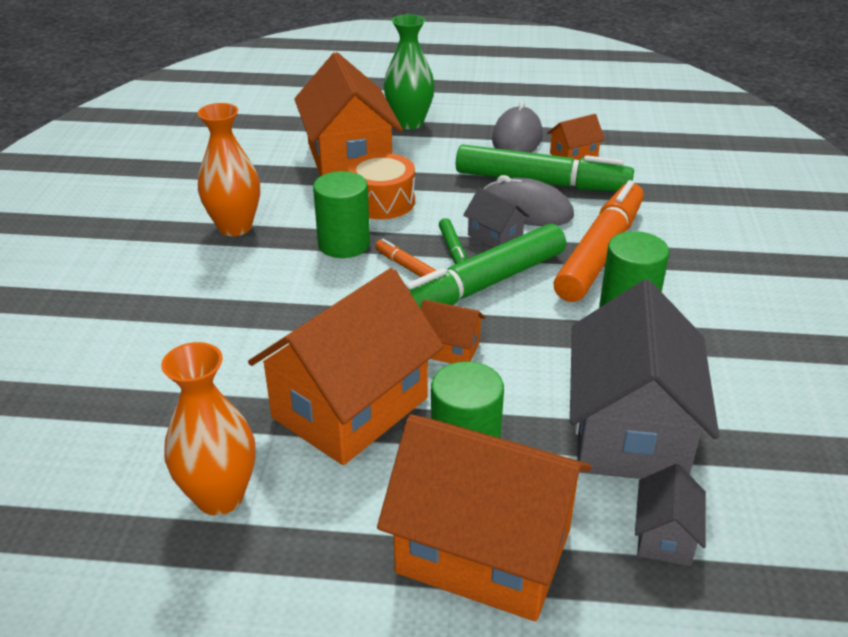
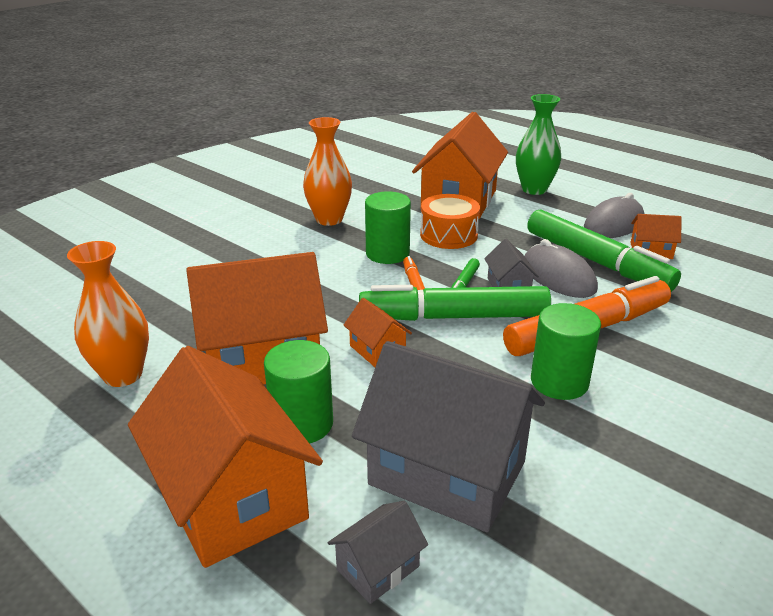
camera: 35 degrees right, 5 degrees down
(630, 431) = (447, 473): grey house -> grey house turned 75 degrees clockwise

